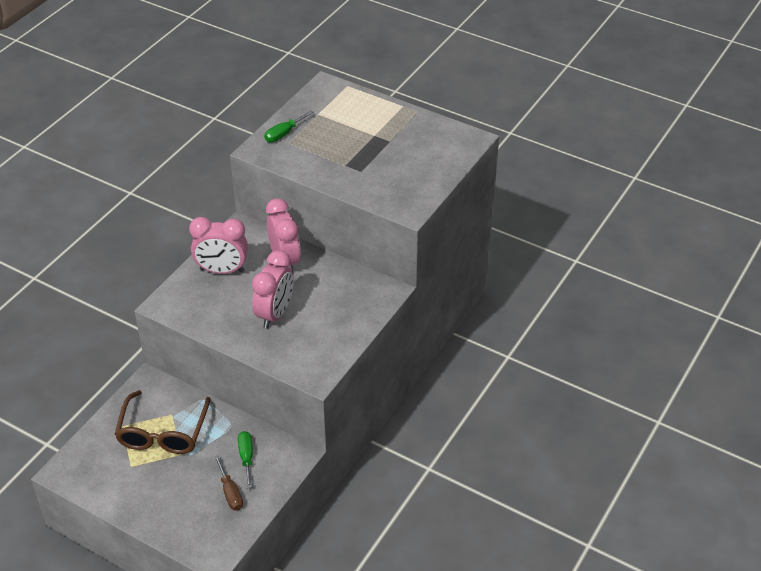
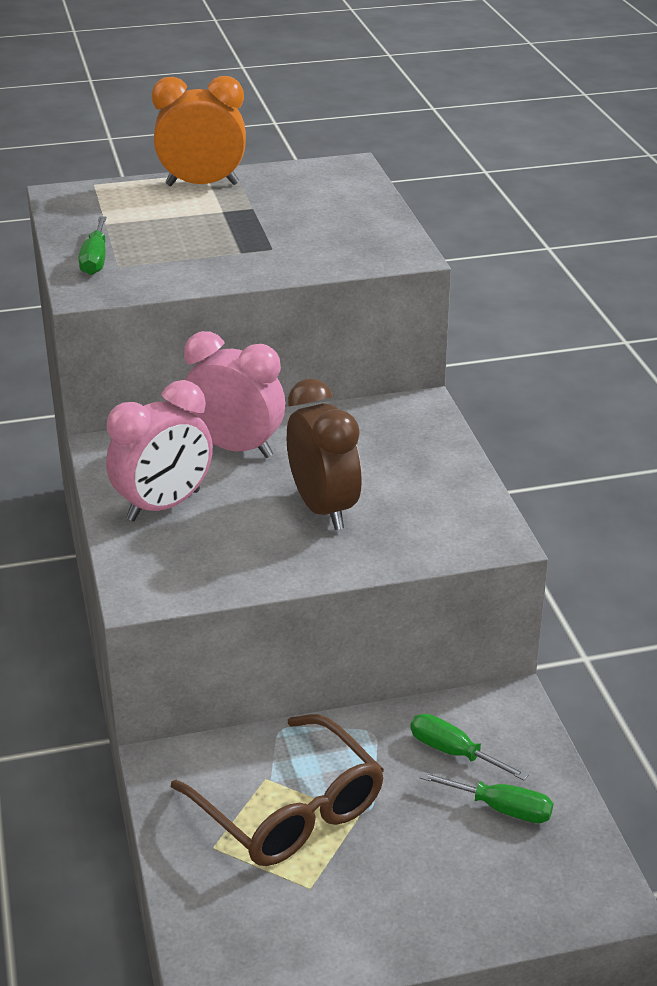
camera: 45 degrees left, 10 degrees down
(230, 493) = (501, 809): brown screwdriver -> green screwdriver
(275, 314) = (323, 508): pink clock -> brown clock
(390, 113) = (202, 185): none -> orange clock

